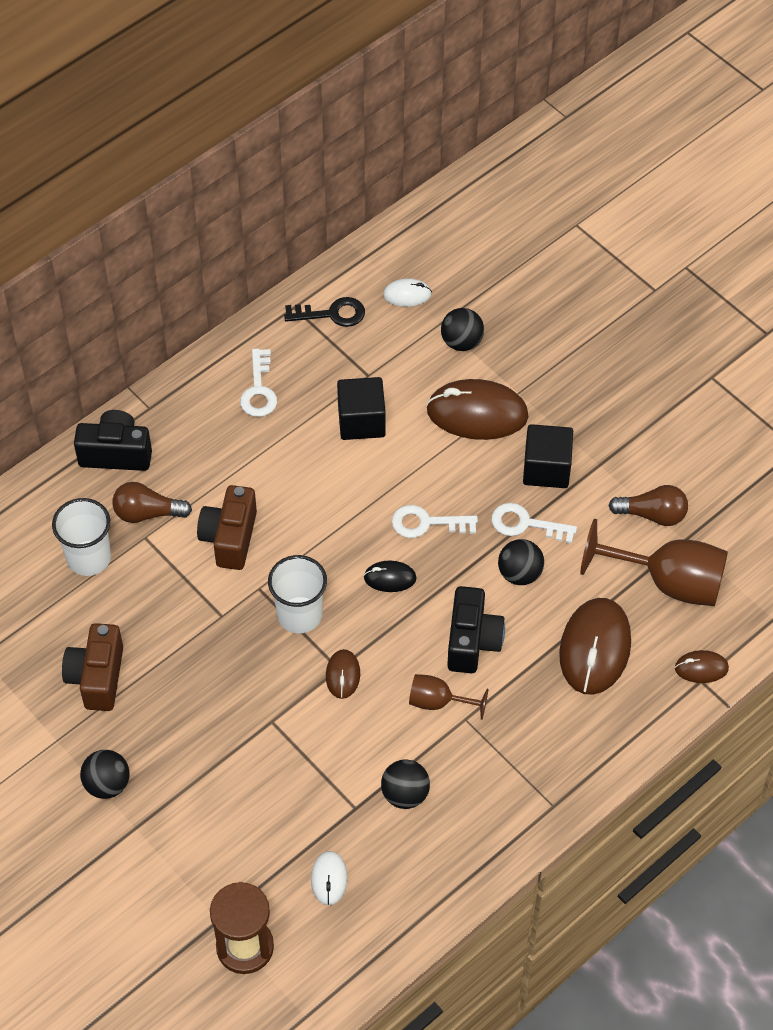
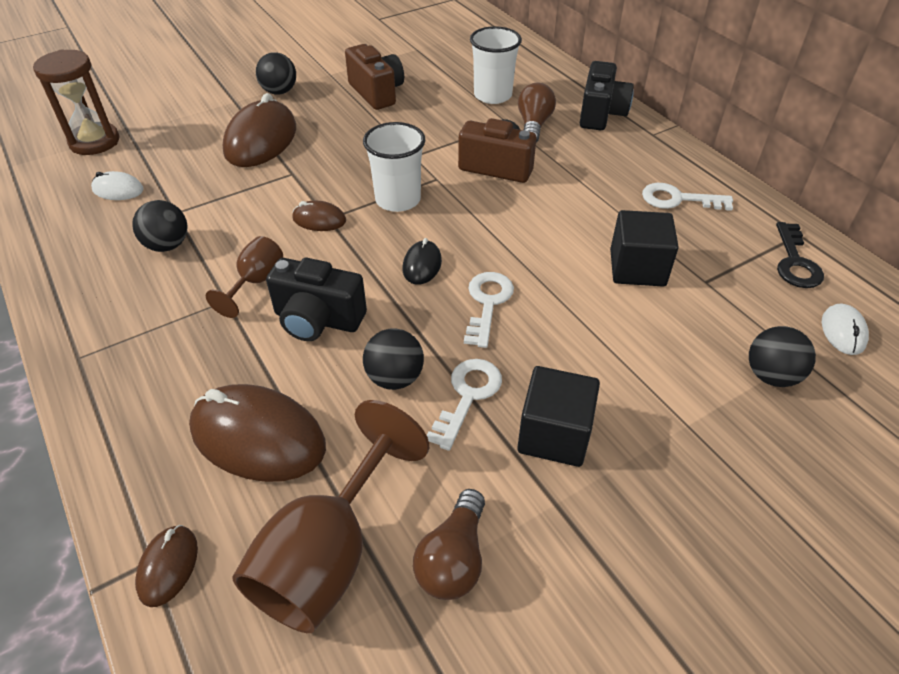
camera: 100 degrees right, 10 degrees down
(97, 677) = (377, 93): brown camera -> brown camera turned 45 degrees clockwise
(477, 413) = (650, 373): brown mouse -> brown mouse (261, 140)

